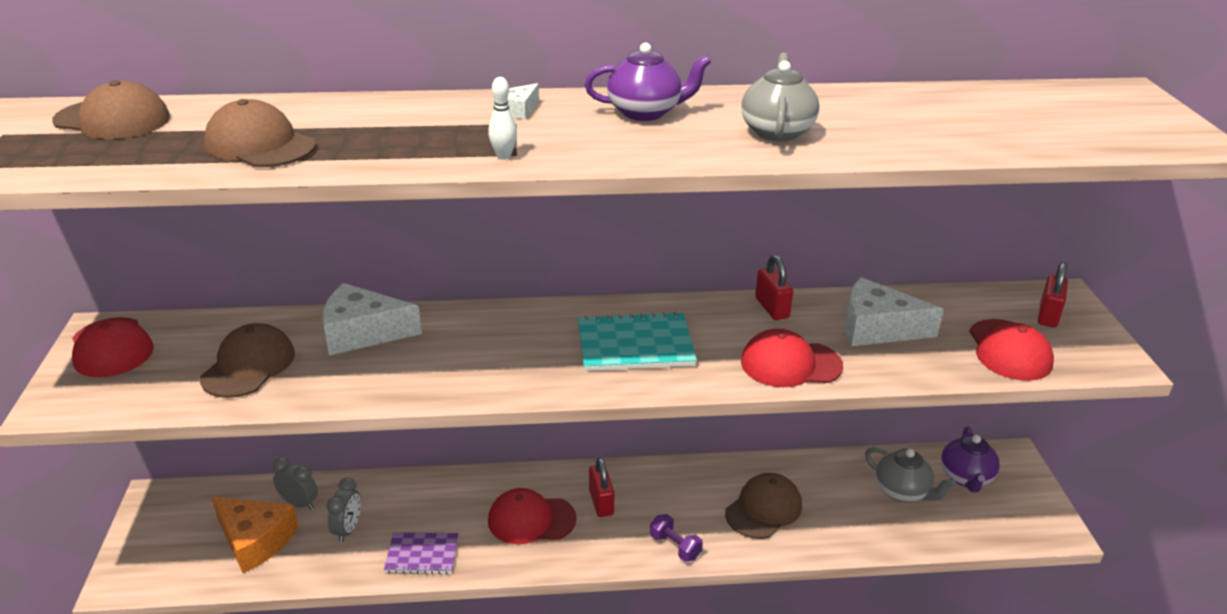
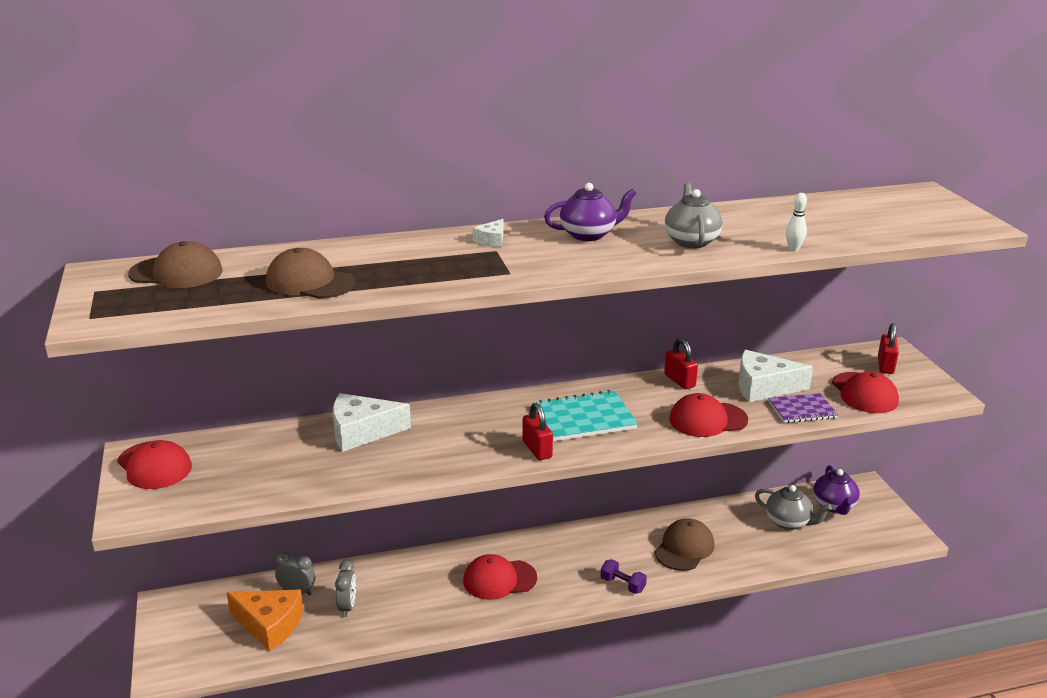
camera: 10 degrees left, 5 degrees down
(248, 366) = (279, 466): brown cap -> none
(422, 554) = (417, 617): purple notebook -> purple notebook (802, 410)
(503, 156) = (502, 275): white bowling pin -> white bowling pin (793, 249)
(601, 502) = (552, 559): red padlock -> red padlock (537, 449)

